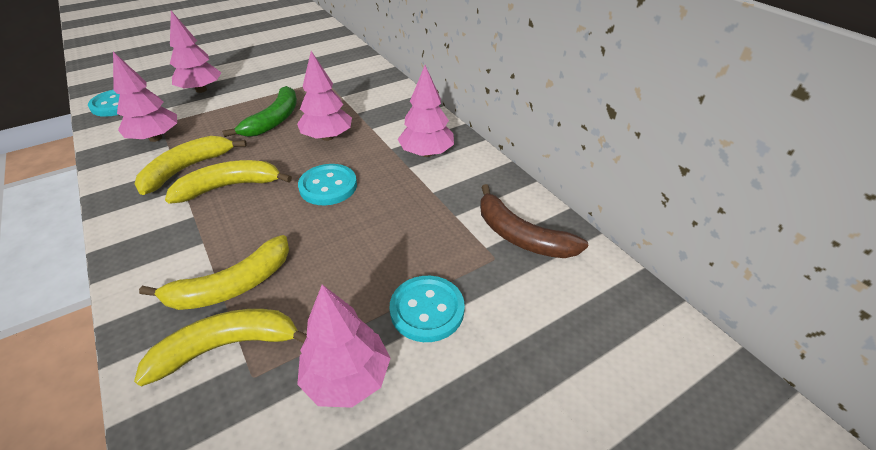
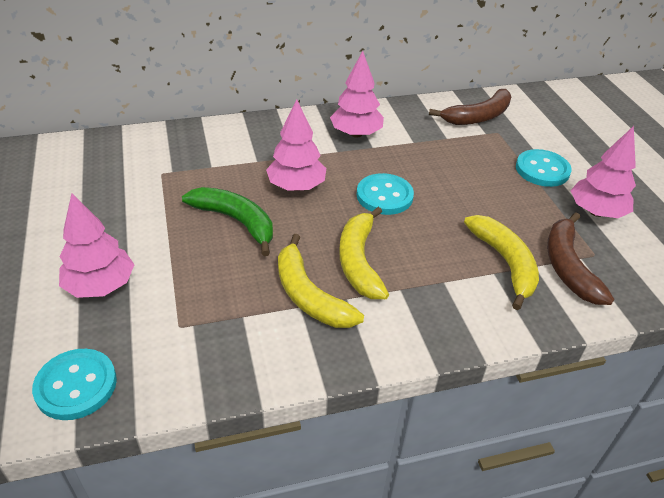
camera: 75 degrees left, 0 degrees up
(156, 138) = (218, 329): pink tree -> none
(227, 346) = (568, 266): yellow banana -> brown banana

